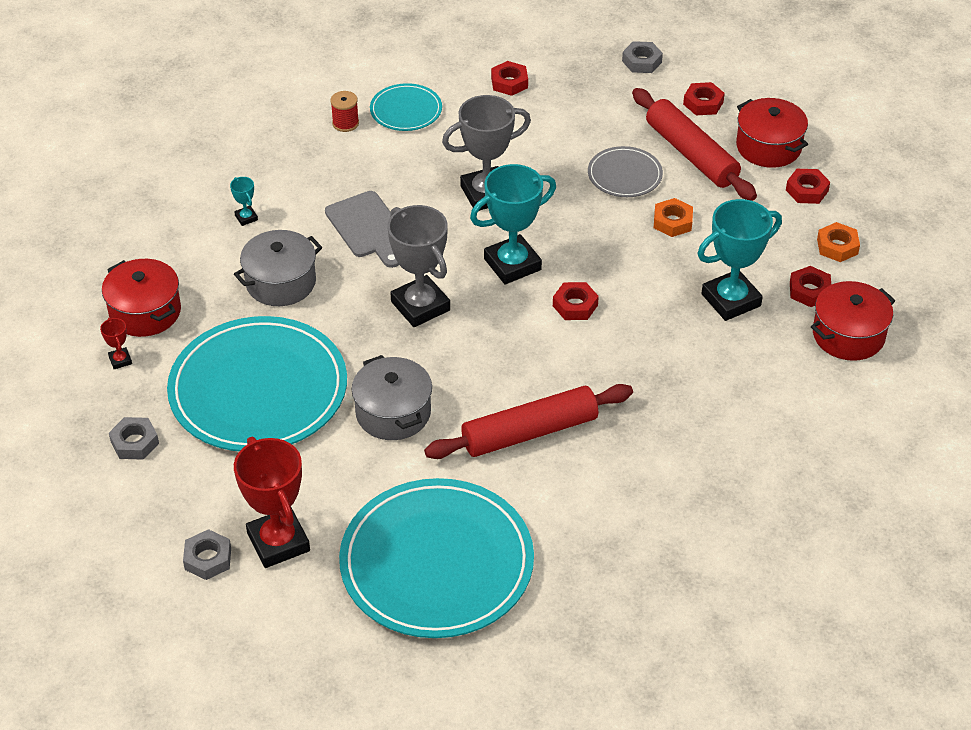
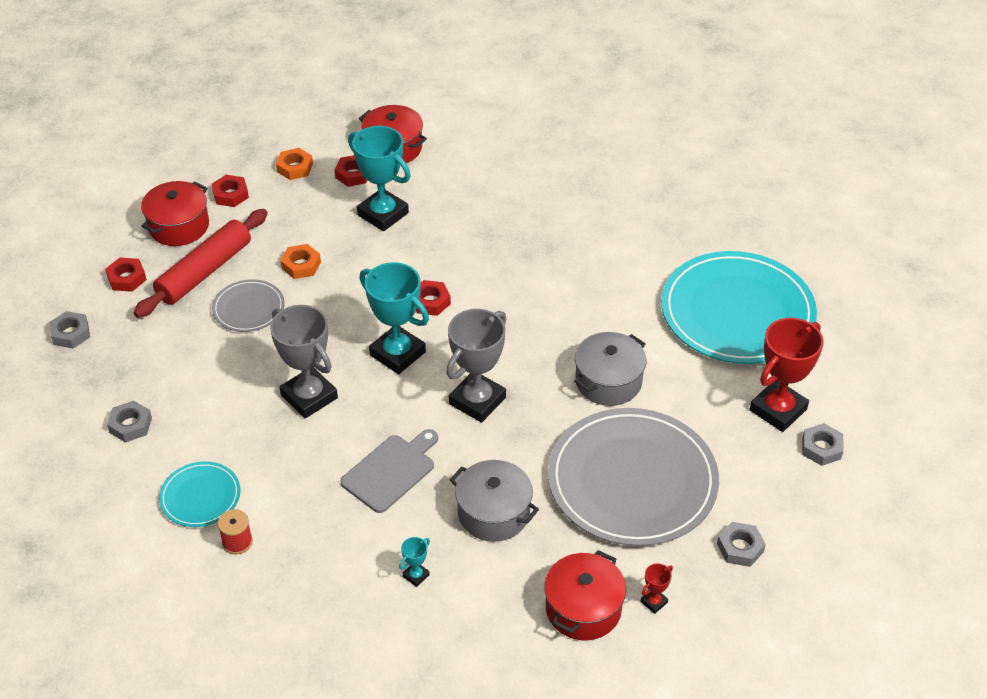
camera: 110 degrees left, 0 degrees up
(258, 389) = (632, 481): turquoise plate -> grey plate
(509, 82) = (130, 425): red nut -> grey nut
(529, 432) = (583, 294): red rolling pin -> none

